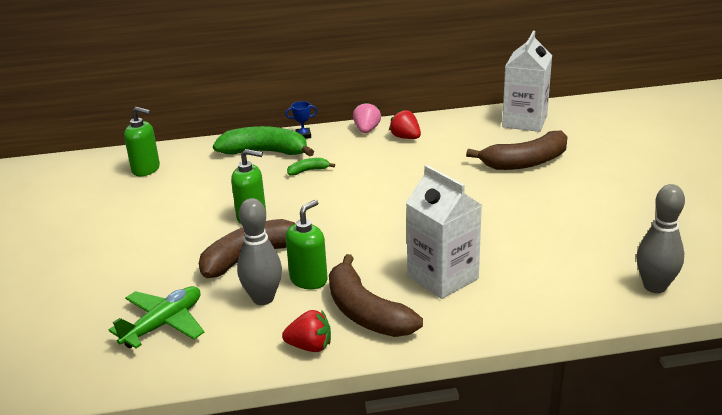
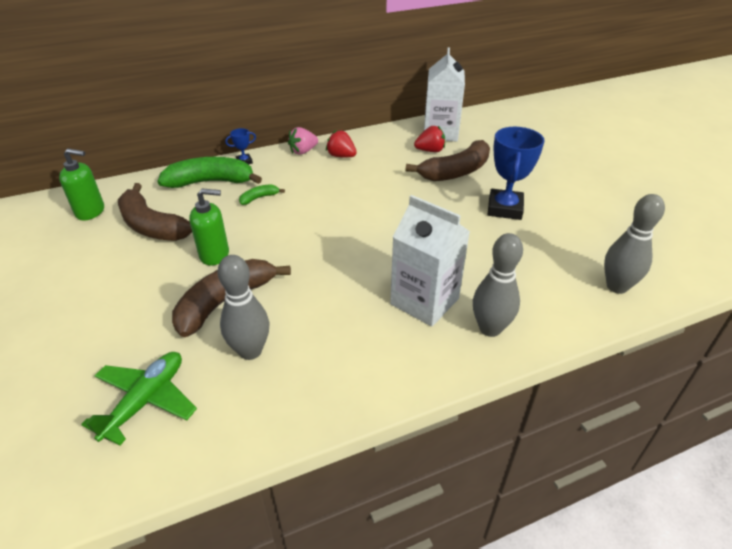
camera: 15 degrees left, 10 degrees up
(309, 279) = (293, 321): green soap dispenser -> none
(310, 346) = (316, 405): red strawberry -> red strawberry (430, 151)
(366, 312) = (362, 353): brown banana -> brown banana (151, 226)
(367, 130) = (303, 151): pink strawberry -> pink strawberry turned 120 degrees counterclockwise
(500, 307) = (490, 328): none -> grey bowling pin
(564, 202) = (504, 208): none -> blue trophy

